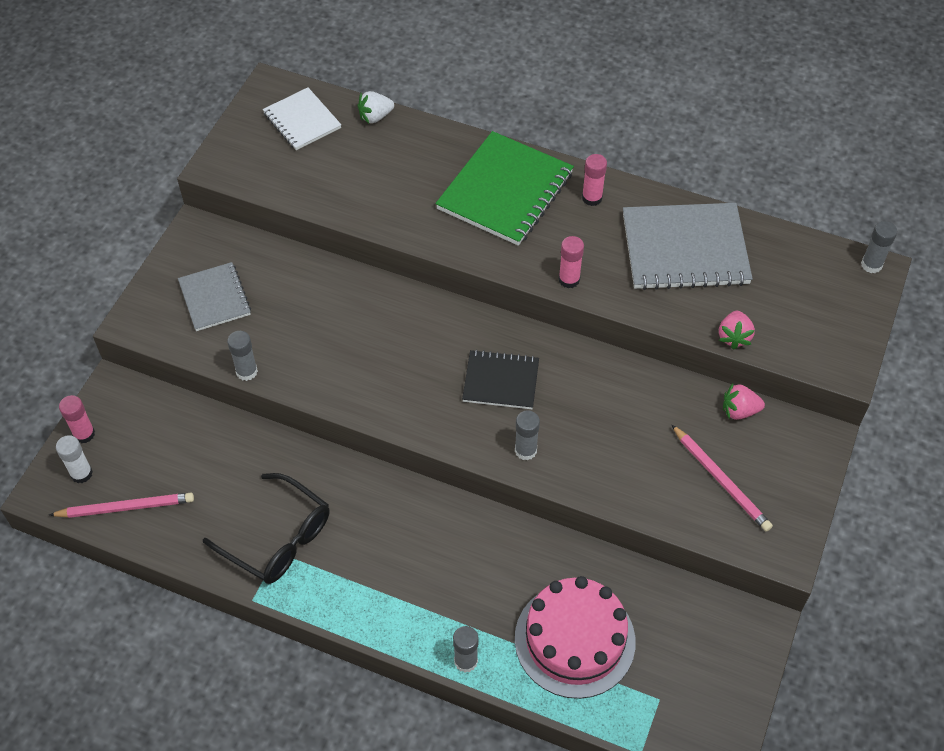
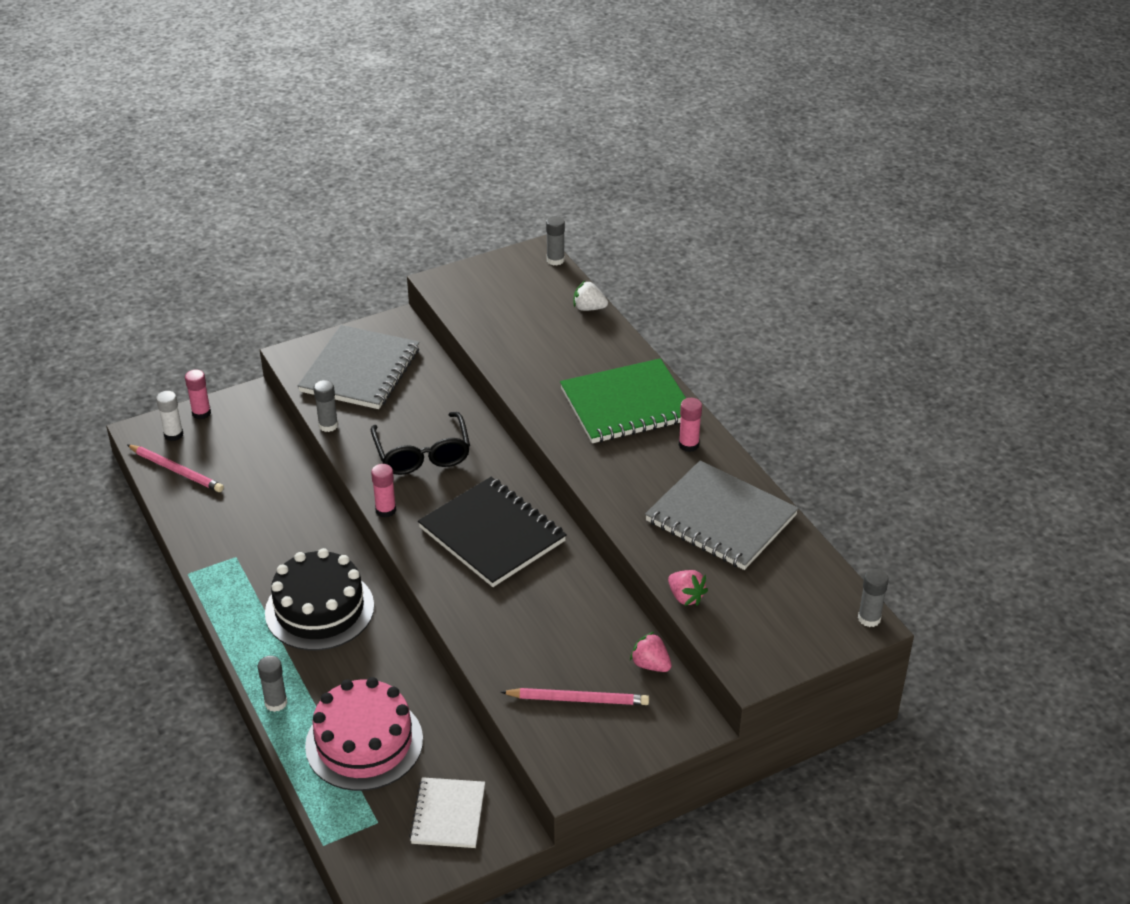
camera: 40 degrees right, 15 degrees down
(215, 298) = (360, 370): grey notebook -> grey notebook, size x1.70
(278, 538) = (245, 548): black glasses -> black glasses (422, 454)
(302, 121) = (533, 284): white notebook -> white notebook (448, 814)
(406, 548) = (319, 609): none -> black cake
(501, 381) = (492, 534): black notebook -> black notebook, size x1.70
(525, 450) = (456, 588): grey glue stick -> grey glue stick (555, 260)
(569, 279) = (603, 486): pink glue stick -> pink glue stick (385, 510)
(721, 480) = (578, 699): pink pencil -> pink pencil turned 90 degrees counterclockwise
(734, 337) = (685, 597): pink strawberry -> pink strawberry turned 90 degrees counterclockwise

